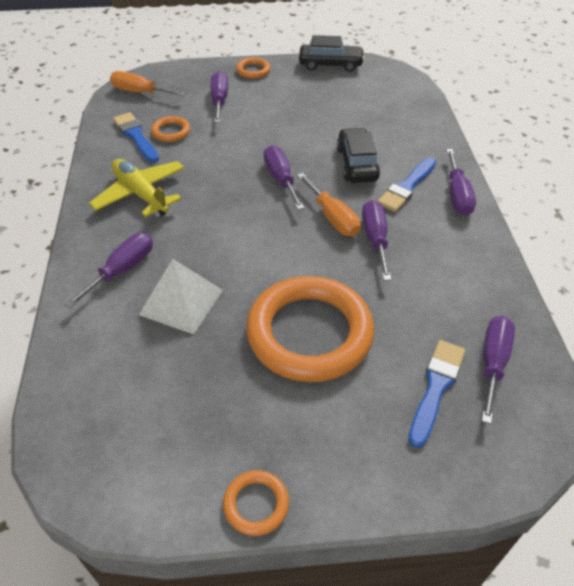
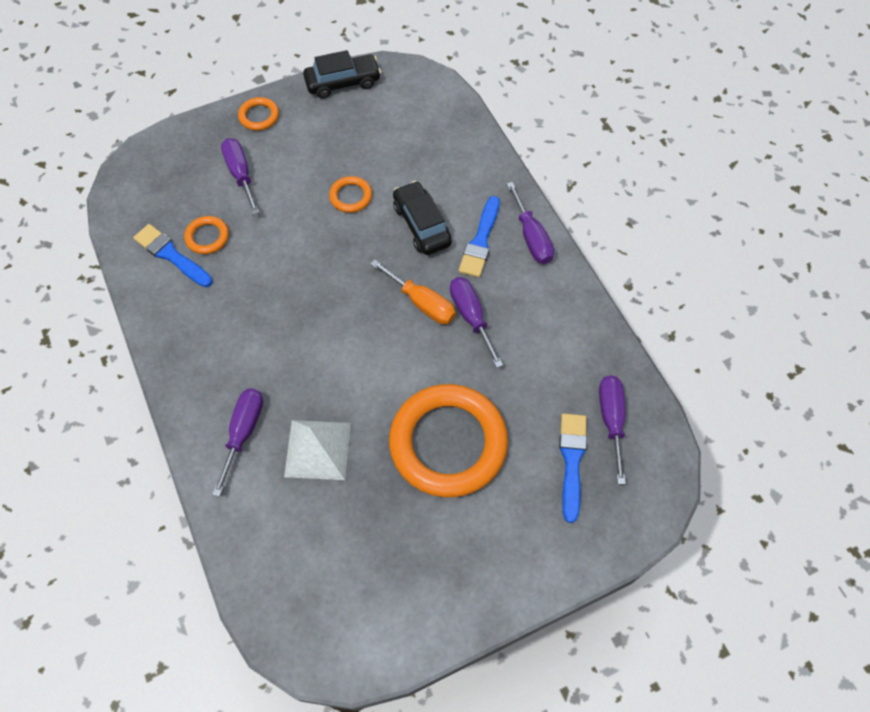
camera: 20 degrees left, 15 degrees up
(140, 92) = (143, 187): orange screwdriver -> none
(141, 194) = (216, 333): yellow plane -> none
(256, 504) = (464, 618): orange ring -> orange ring (351, 196)
(281, 179) = (352, 269): purple screwdriver -> none

